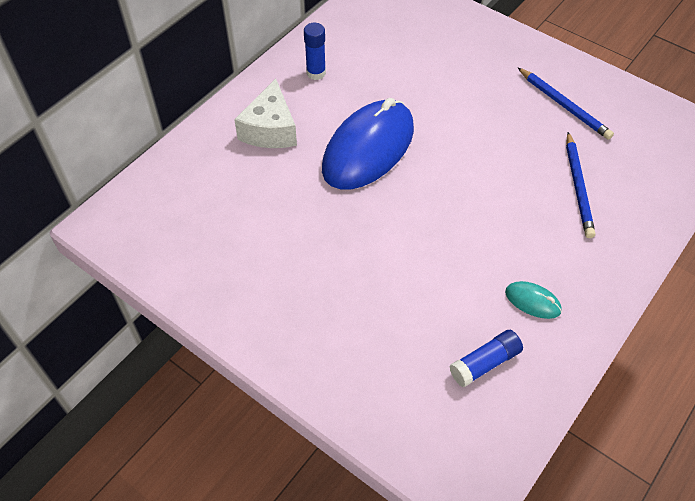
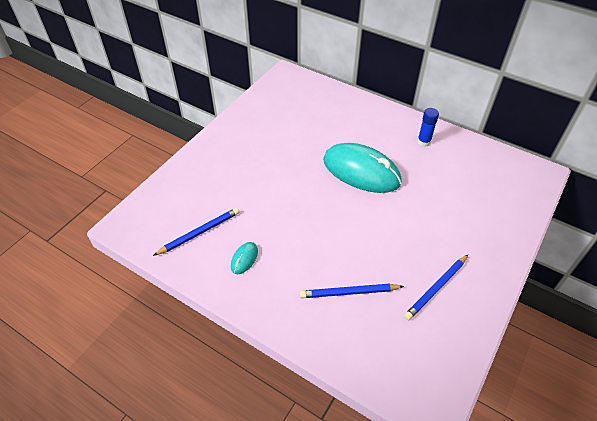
camera: 85 degrees right, 5 degrees down
(270, 130) = (367, 126): white cheese -> none
(368, 149) = (361, 171): blue mouse -> turquoise mouse
(485, 363) = (199, 233): blue glue stick -> blue pencil

